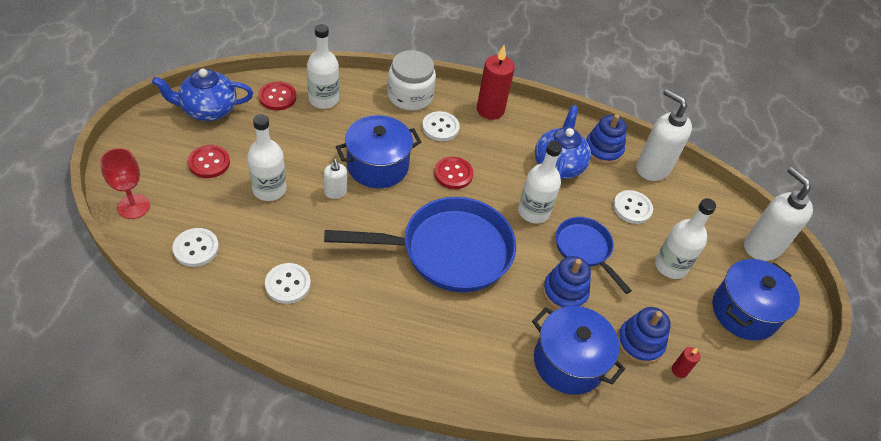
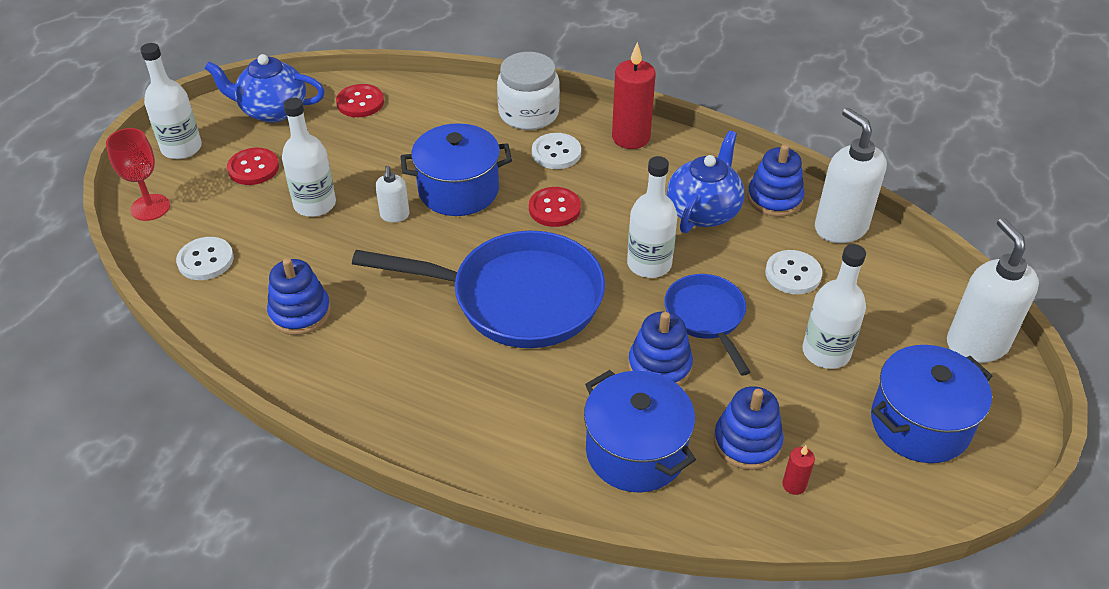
camera: 20 degrees right, 5 degrees down
(288, 284) = (300, 312): white button -> blue stacking toy
(323, 99) = (416, 109): white bottle -> white bottle (181, 148)

